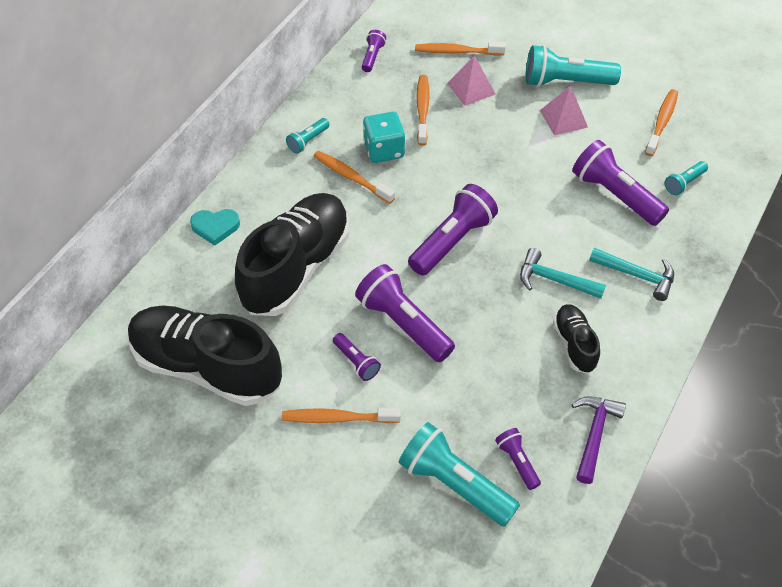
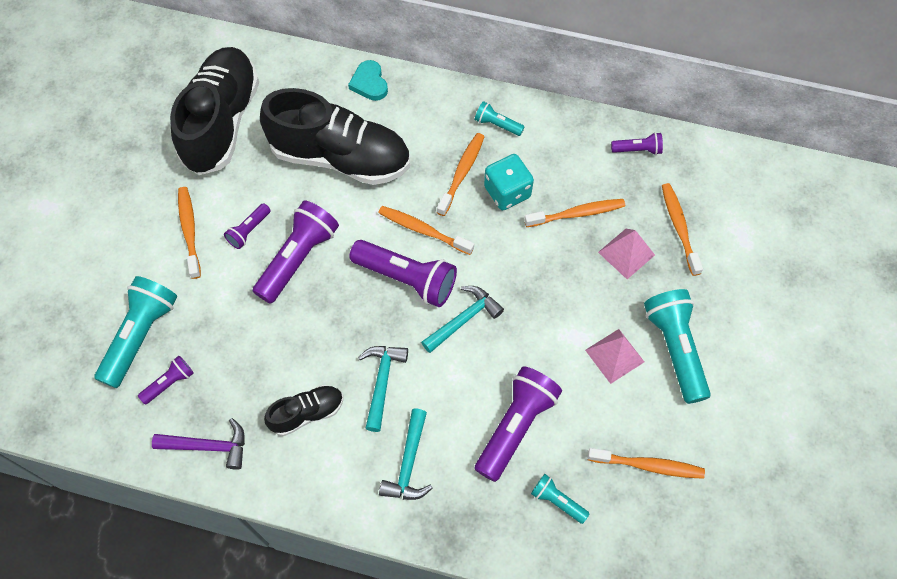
camera: 75 degrees right, 10 degrees up
(403, 218) = (423, 230): none -> orange toothbrush
(505, 208) = (464, 319): none -> turquoise hammer

